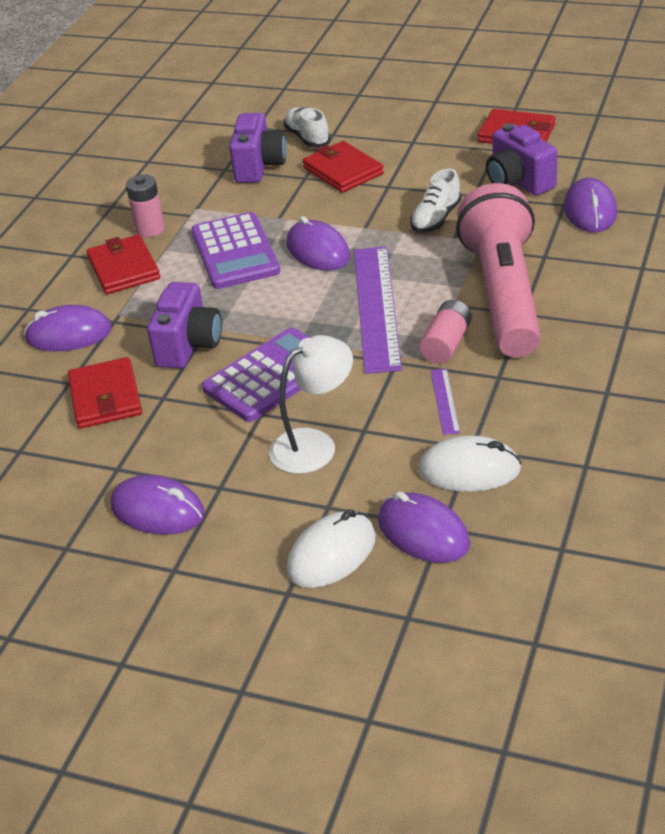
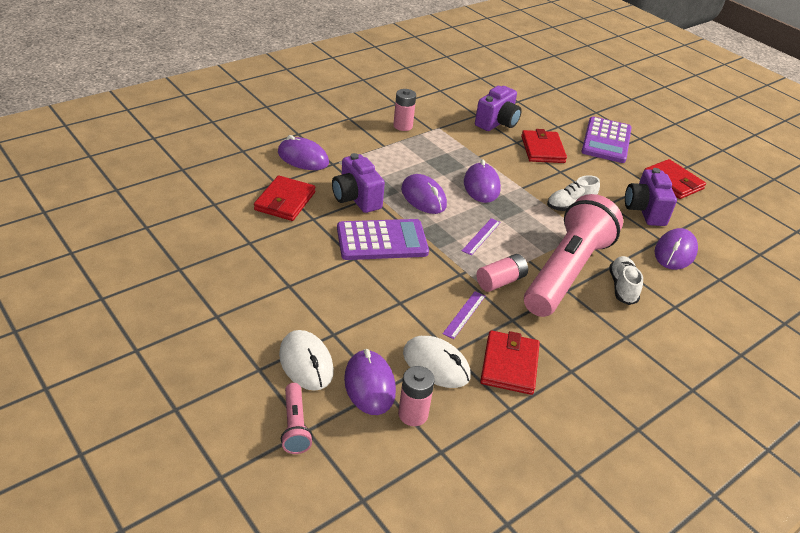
camera: 25 degrees right, 0 degrees up
(123, 268) = (367, 139): red wallet -> red wallet (509, 365)
(157, 510) = (244, 278): purple mouse -> purple mouse (423, 197)
(189, 346) = (356, 199): purple camera -> purple camera turned 105 degrees clockwise
(235, 252) = (434, 162): purple calculator -> purple calculator (606, 141)
(307, 137) = (541, 121): white shoe -> white shoe (622, 287)
(314, 444) = (364, 293): white lamp -> none
(332, 554) = (306, 363): white mouse -> white mouse turned 75 degrees clockwise
(376, 307) = (481, 236): purple ruler -> purple ruler, size x0.44
(390, 621) = (295, 426): none -> pink flashlight
(497, 532) = (413, 414): none -> pink battery

